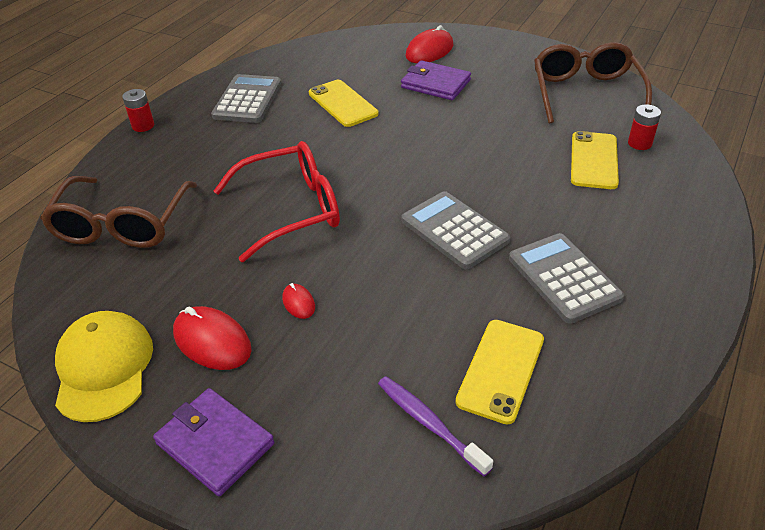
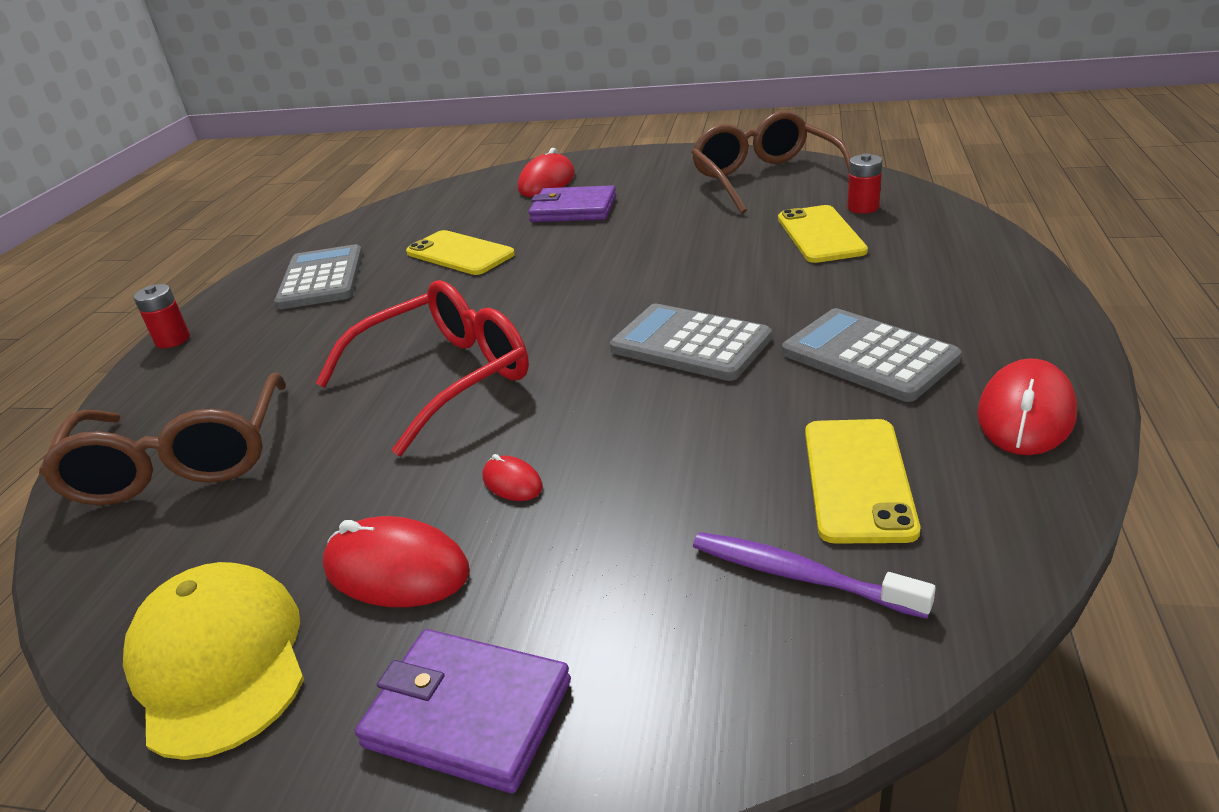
camera: 15 degrees left, 10 degrees down
(636, 358) = (1026, 414): none -> red mouse

